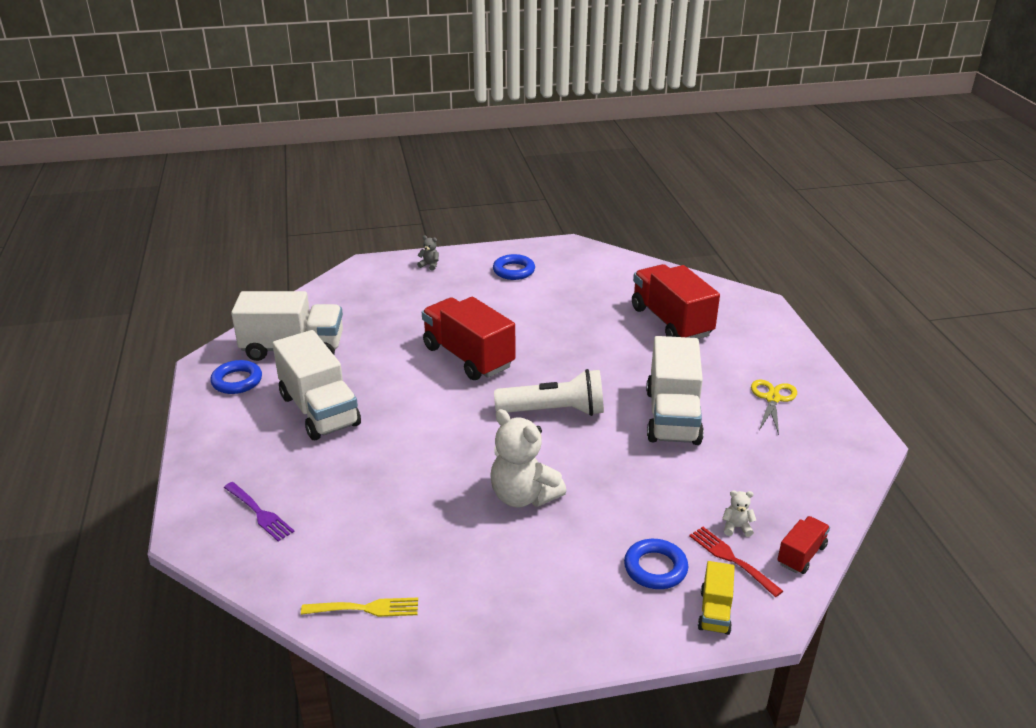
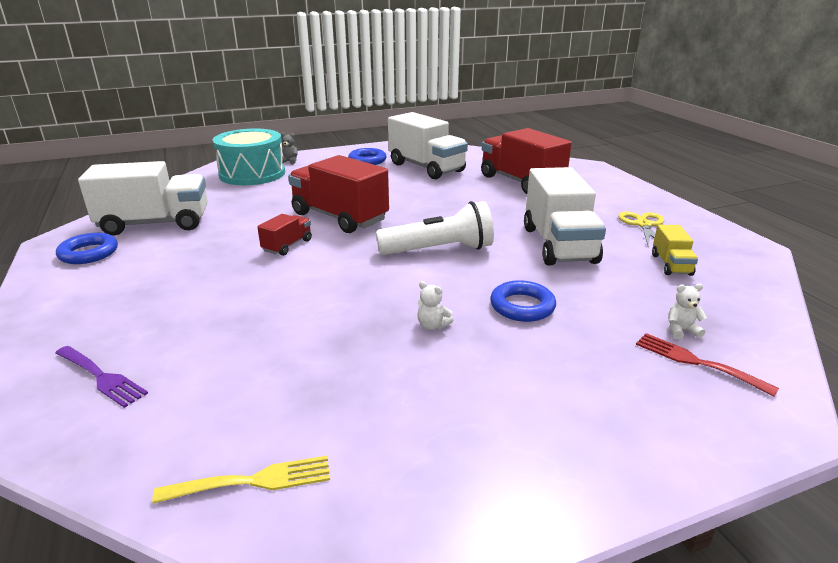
camera: 10 degrees left, 5 degrees down
(319, 410) = (183, 270): white truck -> white truck (426, 168)
(389, 282) = (252, 174): none -> turquoise drum
(523, 496) = (432, 325): white teddy bear -> white teddy bear, size x0.42
(655, 568) = (617, 382): blue ring -> blue ring (522, 306)
(715, 612) = (716, 423): yellow truck -> yellow truck (671, 265)
(801, 555) = (768, 349): red truck -> red truck (287, 246)

